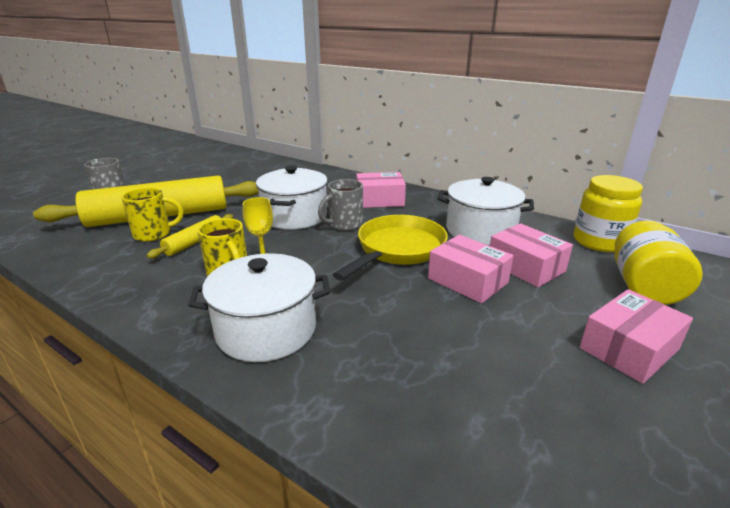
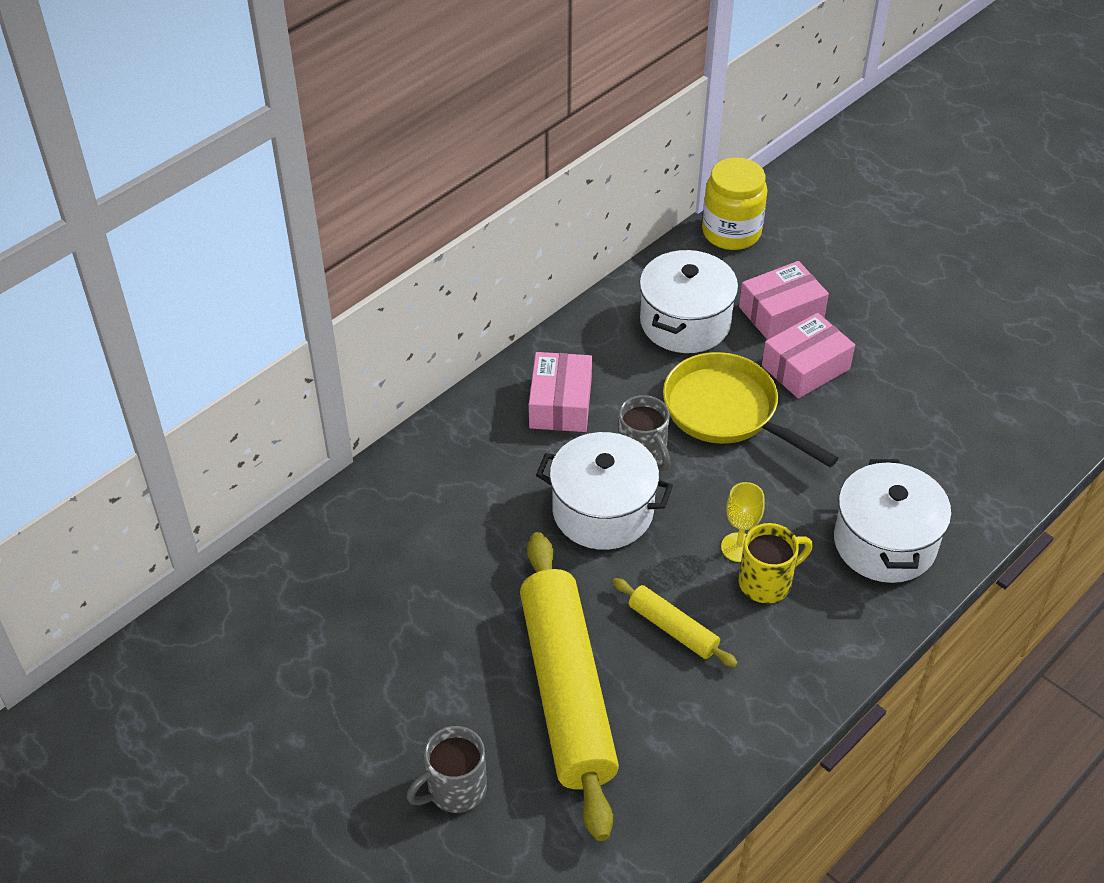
camera: 80 degrees left, 20 degrees up
(154, 234) = (636, 685): yellow mug -> none
(629, 348) = (921, 297): pink box -> none
(644, 286) = (828, 243): yellow jar -> none

